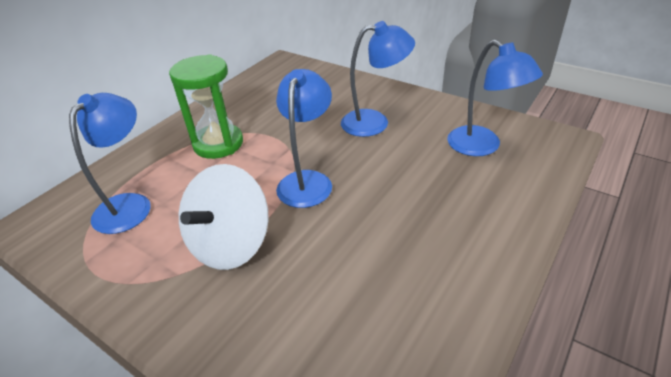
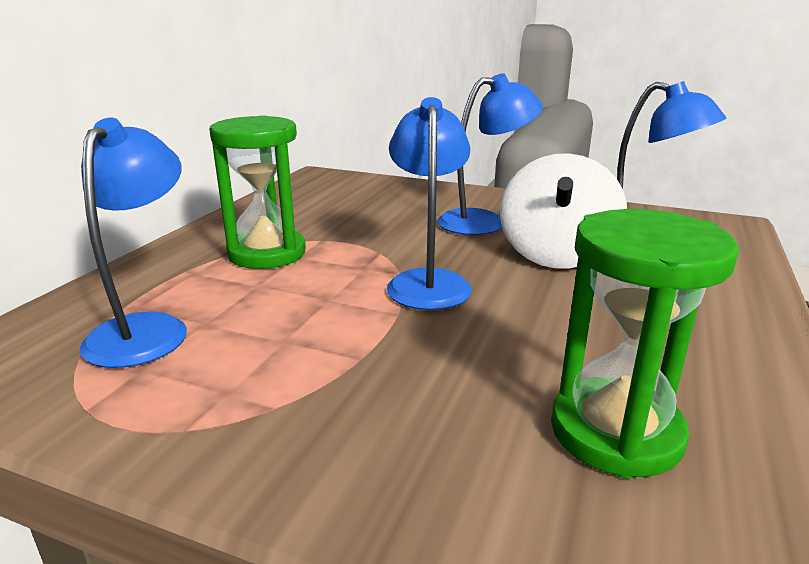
camera: 15 degrees left, 15 degrees down
(230, 244) = (348, 360): white spinning top -> white spinning top (556, 254)
(356, 322) = (615, 432): none -> green hourglass

